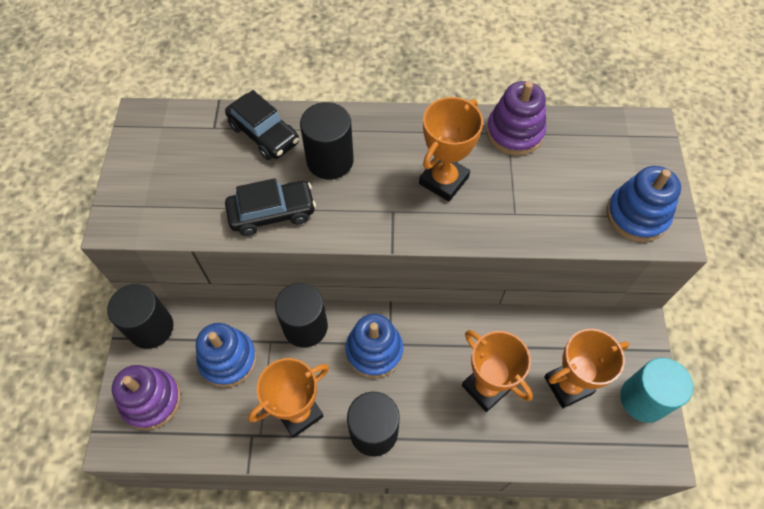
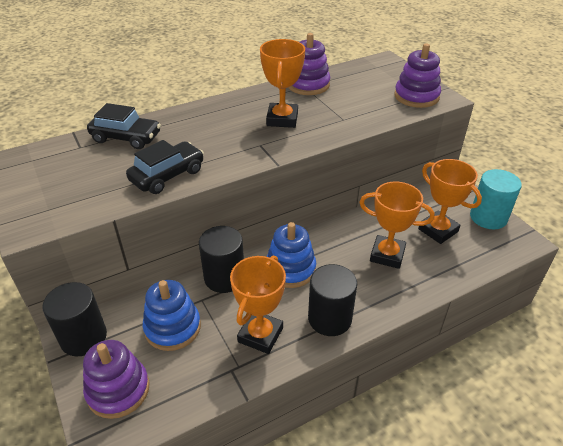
camera: 30 degrees left, 20 degrees down
(330, 160) = (191, 135): black cylinder -> none
(568, 385) = (438, 230): orange trophy -> orange trophy turned 75 degrees counterclockwise
(637, 215) = (416, 96): blue stacking toy -> purple stacking toy

